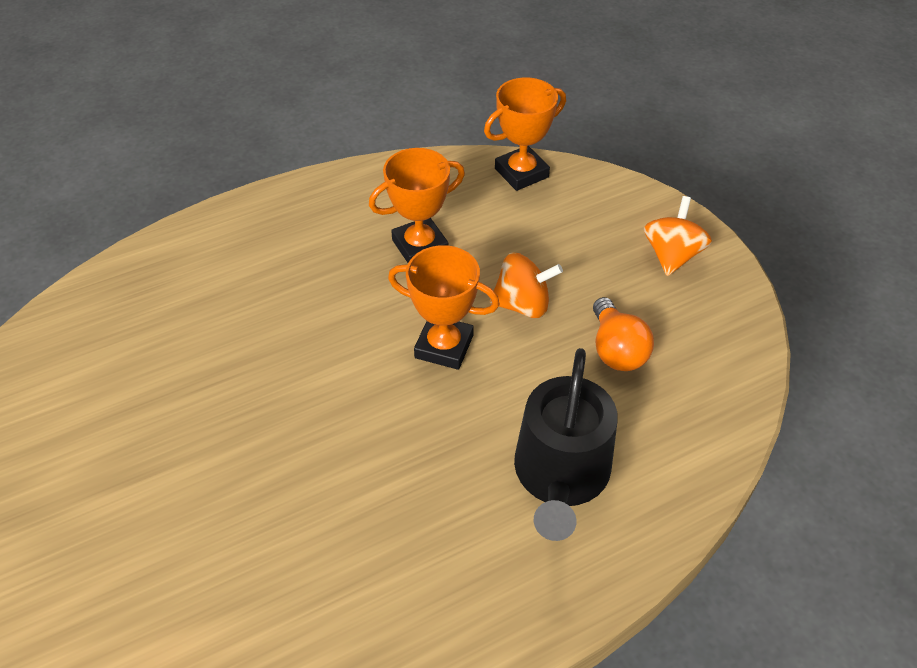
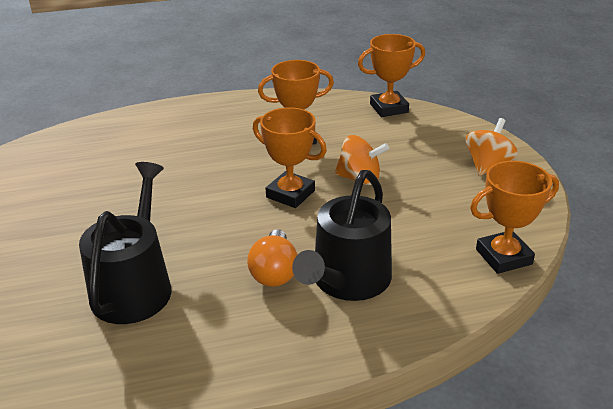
camera: 15 degrees right, 15 degrees down
(299, 539) = (134, 286): none -> black watering can
(616, 350) = (422, 213): orange light bulb -> orange light bulb (274, 272)
(729, 401) = (503, 257): none -> orange trophy

